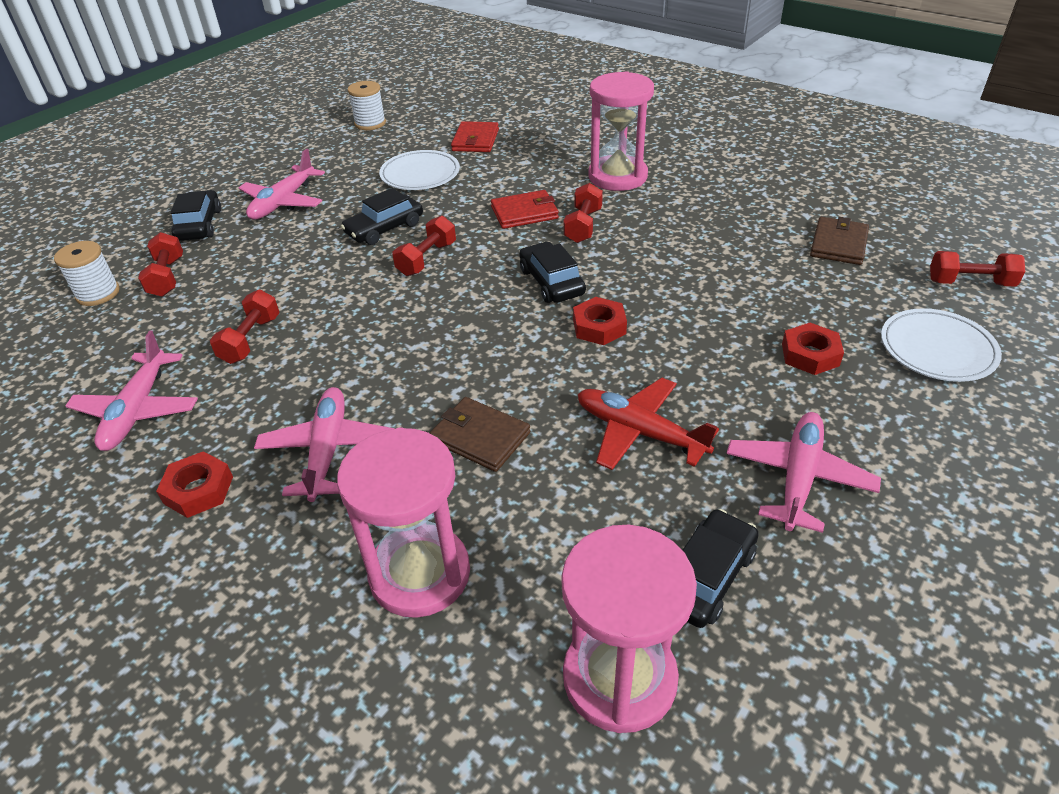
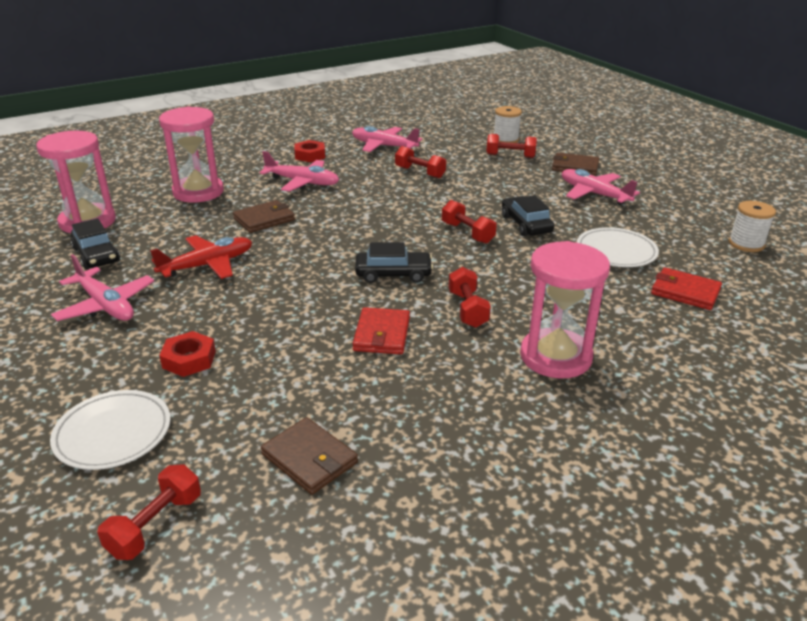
camera: 110 degrees right, 10 degrees down
(199, 225) = (575, 167): black car -> brown wallet
(524, 213) = (512, 286): red wallet -> red wallet (382, 334)
(583, 226) = (467, 309): red dumbbell -> red dumbbell turned 45 degrees clockwise
(599, 327) = (320, 279): red nut -> none

